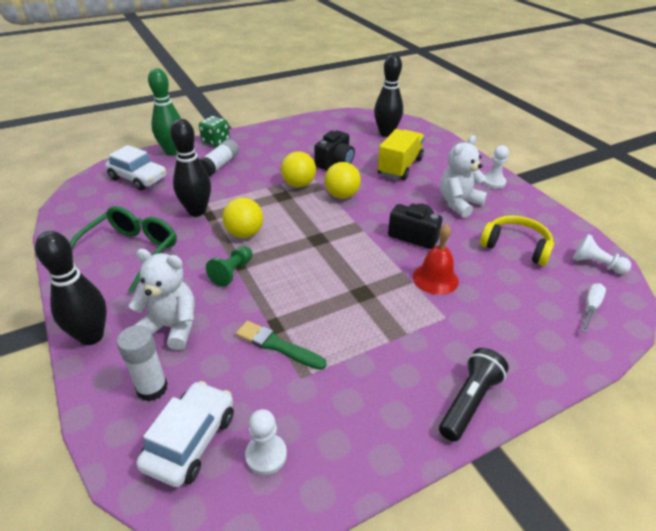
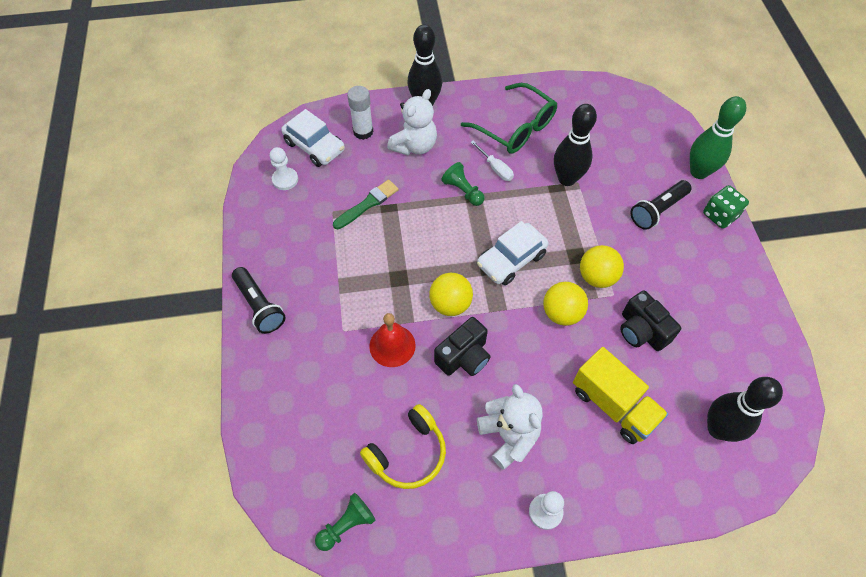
camera: 110 degrees right, 20 degrees up
(138, 178) = (643, 139): white car -> white car (511, 259)
(219, 165) = (657, 210): white glue stick -> black flashlight
(244, 233) = (517, 210): yellow ball -> yellow ball (450, 304)
(590, 308) = (295, 467): white screwdriver -> white screwdriver (495, 168)
(596, 264) = (347, 525): white pawn -> green pawn

